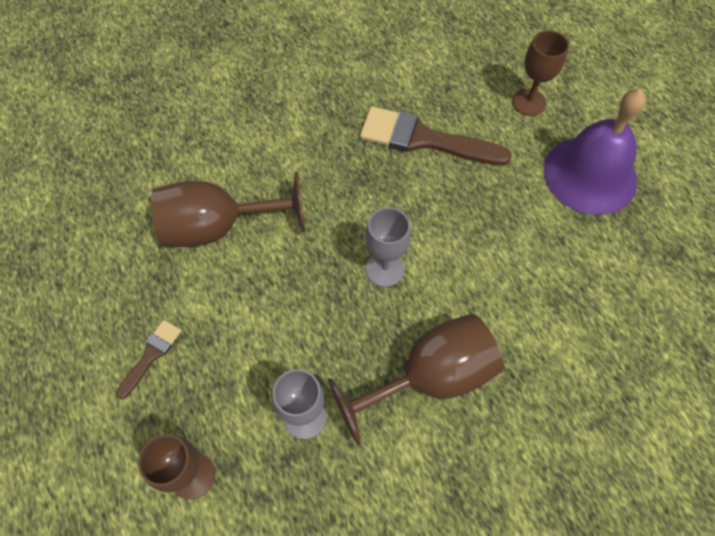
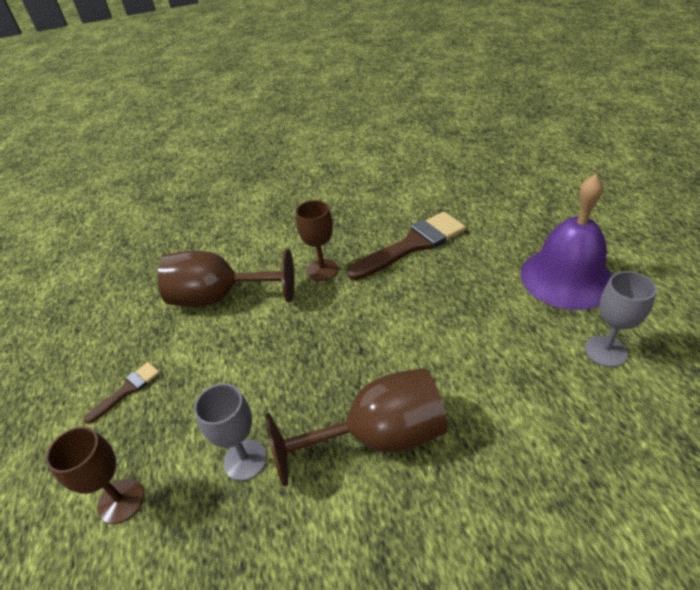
camera: 15 degrees right, 20 degrees down
(385, 269) = (355, 339): grey goblet -> grey goblet (605, 351)
(424, 139) = (412, 245): brown brush -> brown brush turned 120 degrees clockwise
(528, 102) = (512, 223): brown goblet -> brown goblet (322, 270)

